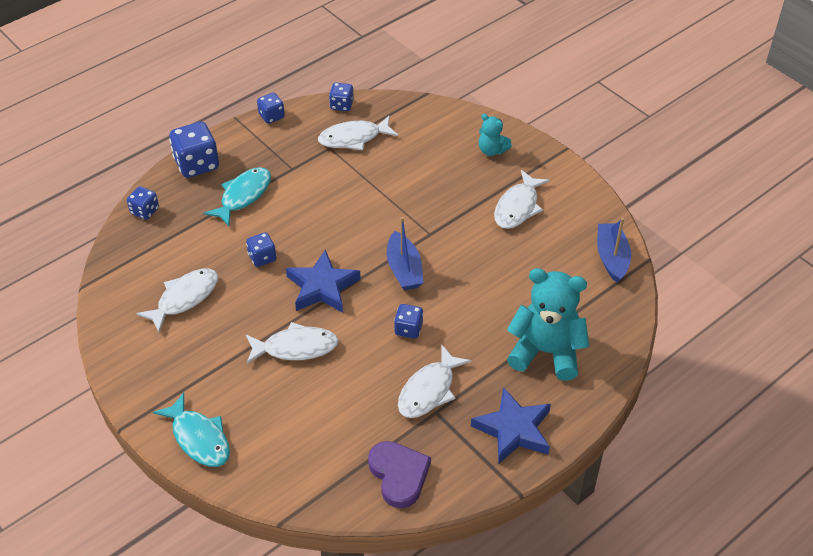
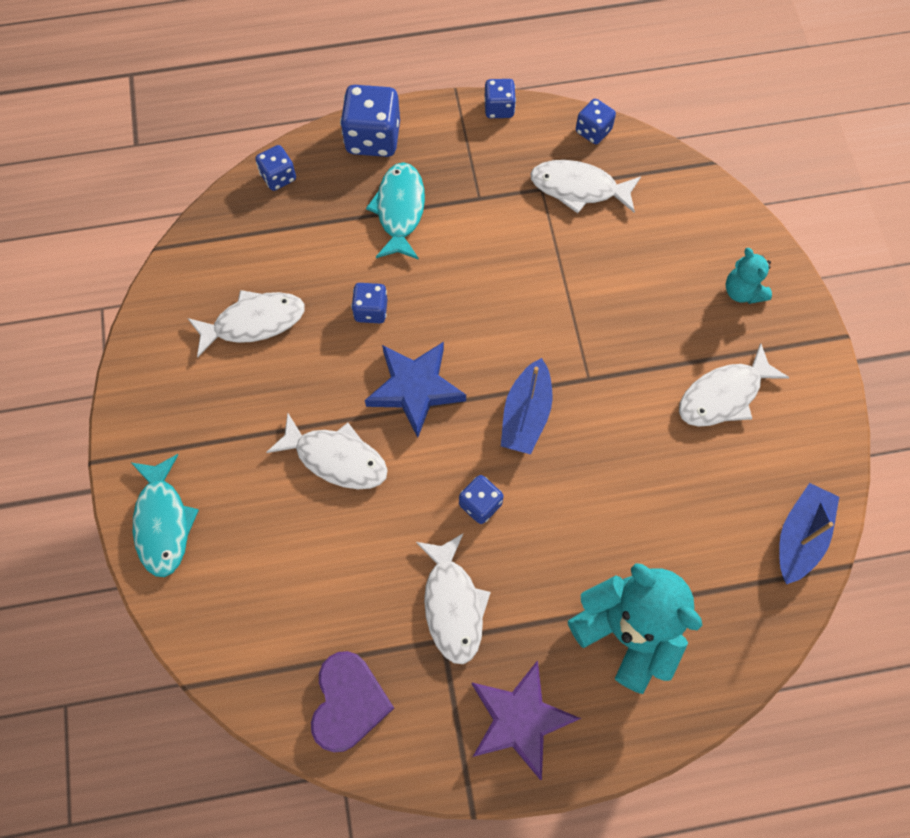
camera: 30 degrees right, 20 degrees up
(243, 196) = (400, 210): turquoise fish -> turquoise fish turned 60 degrees counterclockwise
(429, 390) = (453, 605): white fish -> white fish turned 75 degrees counterclockwise
(513, 429) = (519, 719): blue star -> purple star

